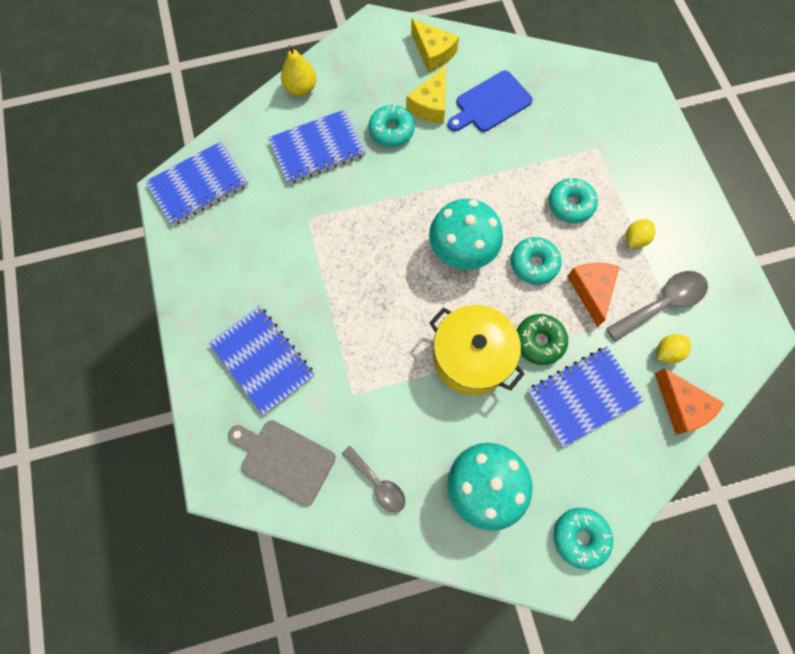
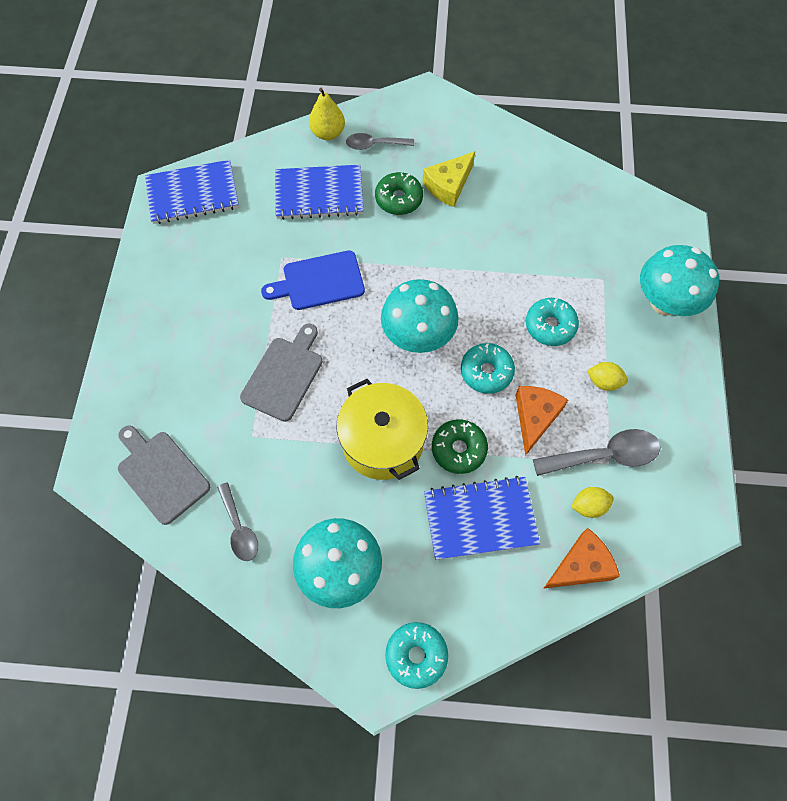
camera: 20 degrees right, 5 degrees down
(262, 360) = (181, 374): blue notebook -> none
(348, 87) = (375, 145): none -> grey spoon
(357, 328) = (284, 375): none -> grey cutting board
(391, 131) = (399, 199): turquoise donut -> green donut
(433, 53) = (473, 136): yellow cheese -> none
(490, 103) = (510, 202): blue cutting board -> blue cutting board (319, 281)
(635, 239) = (603, 382): yellow lemon -> yellow lemon turned 45 degrees clockwise
(656, 152) = (664, 302): none -> turquoise mushroom
(682, 406) = (581, 565): orange cheese -> orange cheese turned 105 degrees counterclockwise

